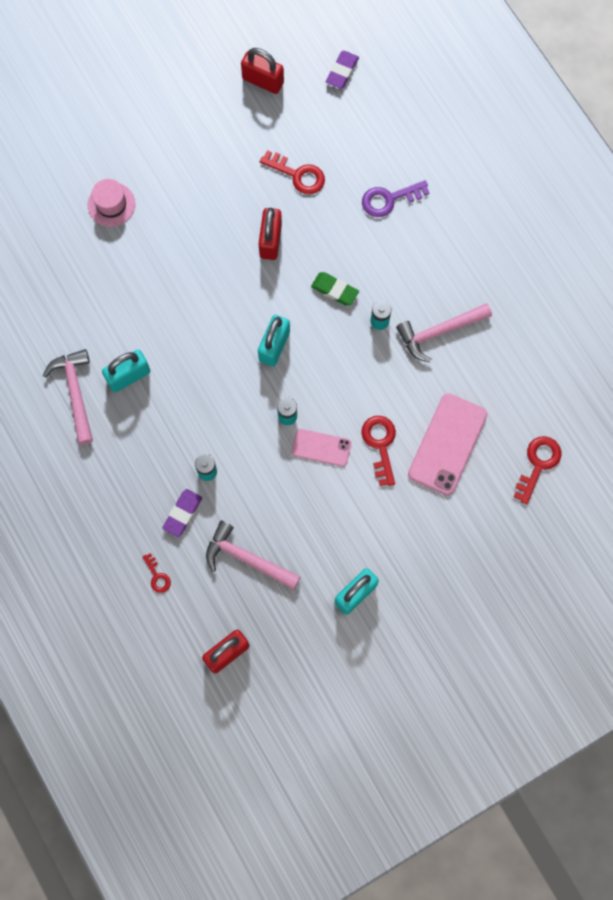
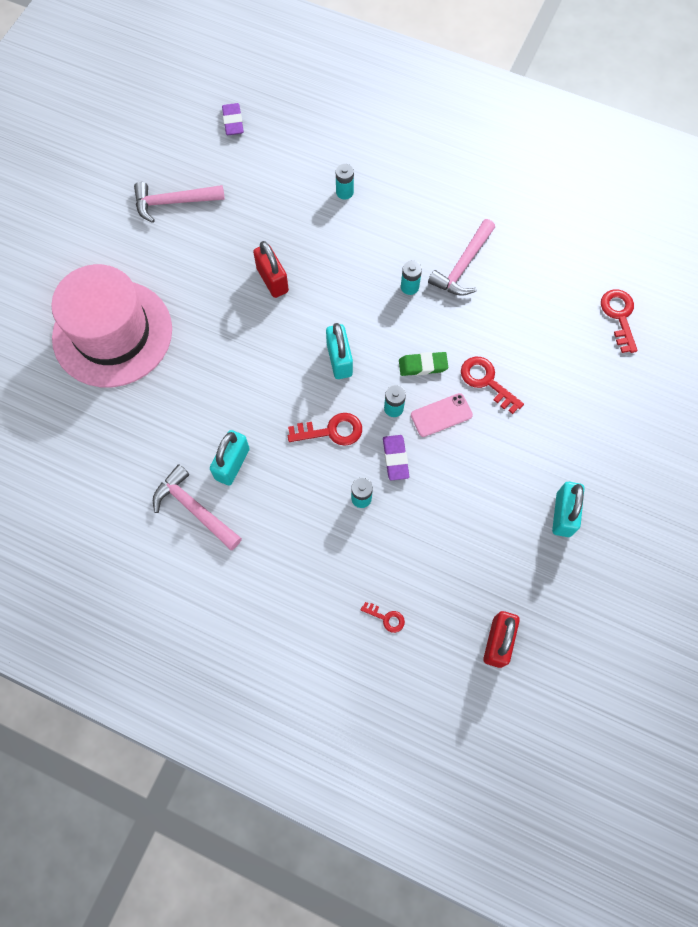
camera: 35 degrees left, 5 degrees down
(111, 204) = (112, 333): pink hat -> pink hat, size x2.42
(182, 513) = (367, 548): purple eraser -> purple eraser (395, 458)
(247, 558) = (451, 548): pink hammer -> pink hammer (174, 202)
(263, 81) = (173, 164): red padlock -> none
(298, 175) = (256, 217): red key -> red key (331, 431)
(334, 290) = (355, 286): green eraser -> green eraser (423, 365)
(389, 199) = (344, 192): purple key -> turquoise battery
(447, 444) = (538, 346): pink phone -> none

